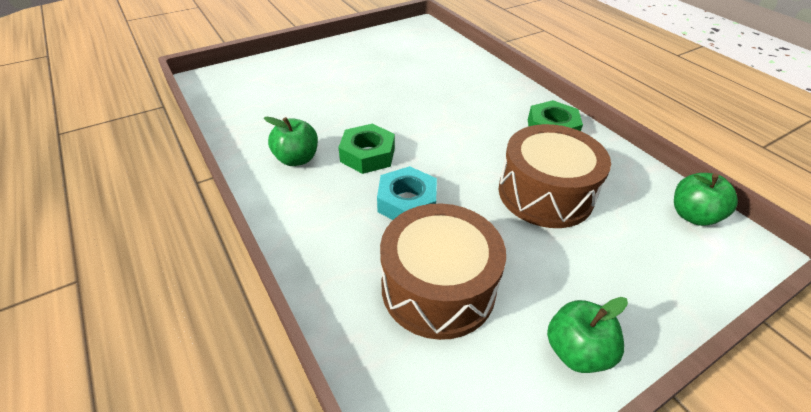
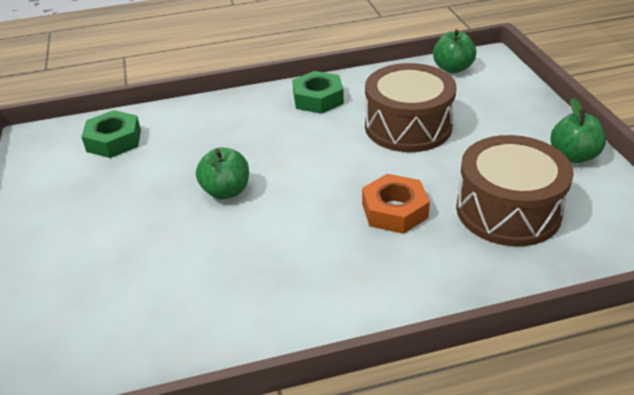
camera: 70 degrees left, 5 degrees down
(297, 159) = (287, 290): green apple -> green apple (226, 191)
(367, 155) = (305, 228): green nut -> green nut (114, 141)
(407, 202) = (394, 210): turquoise nut -> orange nut

